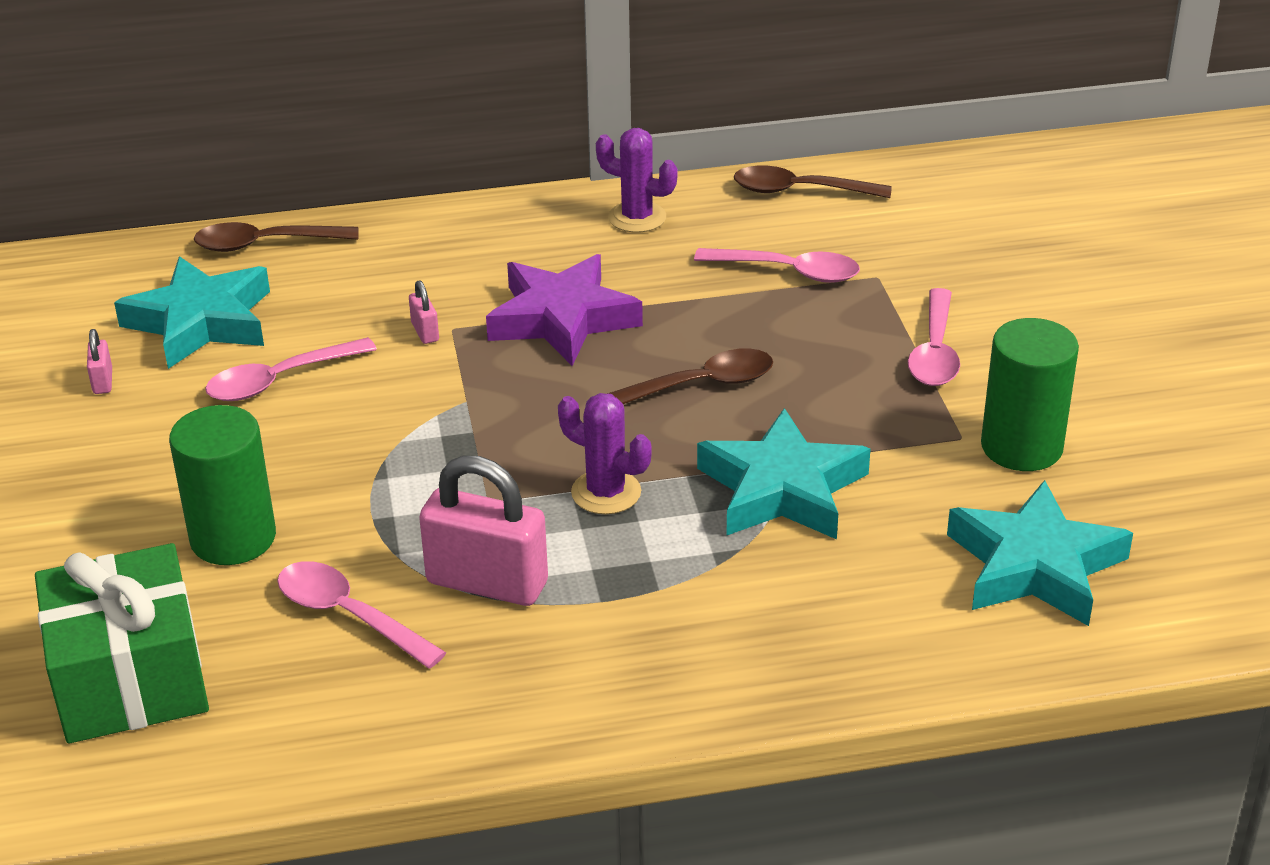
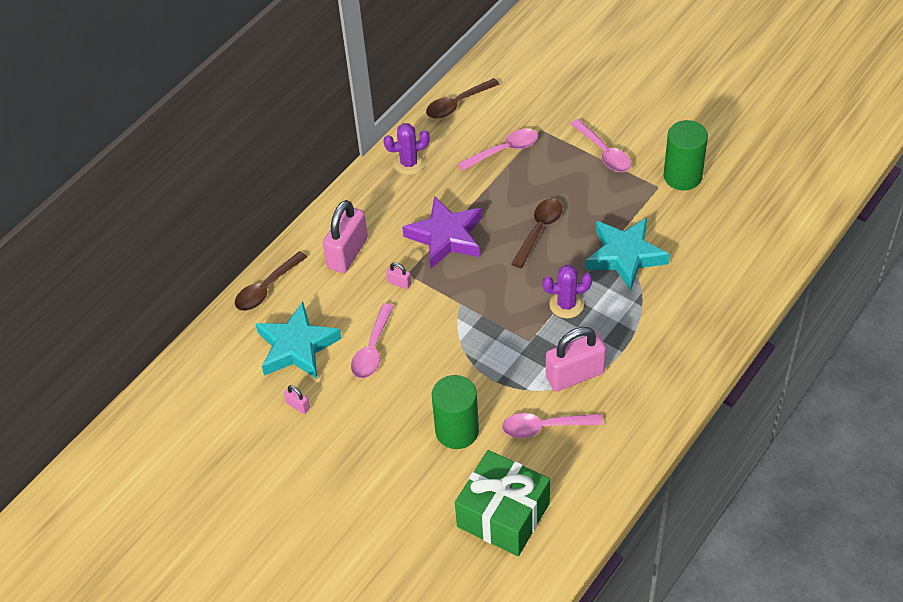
camera: 40 degrees left, 15 degrees up
(413, 264) = (347, 253): none -> pink padlock
(1035, 566) = (743, 226): turquoise star -> none

